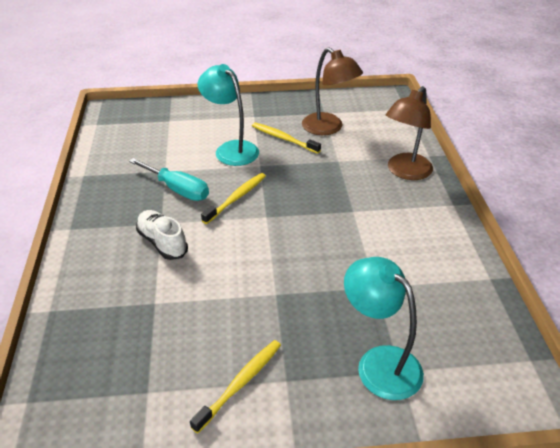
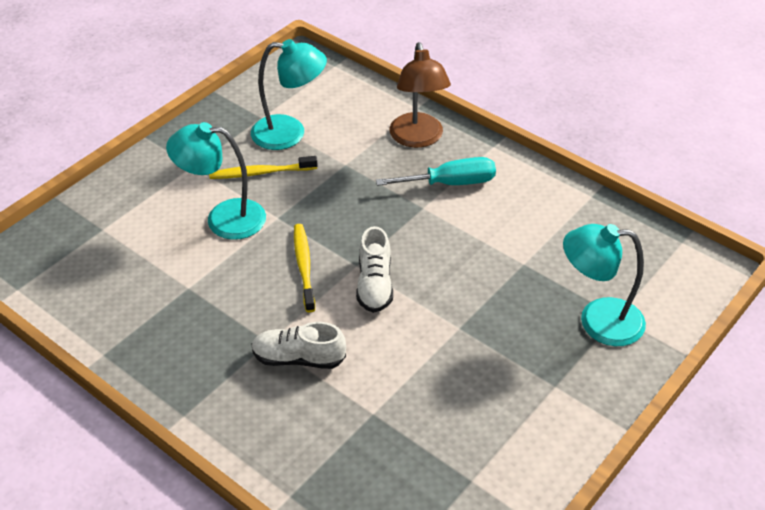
camera: 45 degrees left, 5 degrees up
(178, 189) = (233, 298): turquoise screwdriver -> turquoise screwdriver (450, 183)
(240, 383) = (528, 415): yellow toothbrush -> none
(260, 233) = (374, 285): none -> white shoe
(328, 128) = (290, 133): brown lamp -> turquoise lamp

